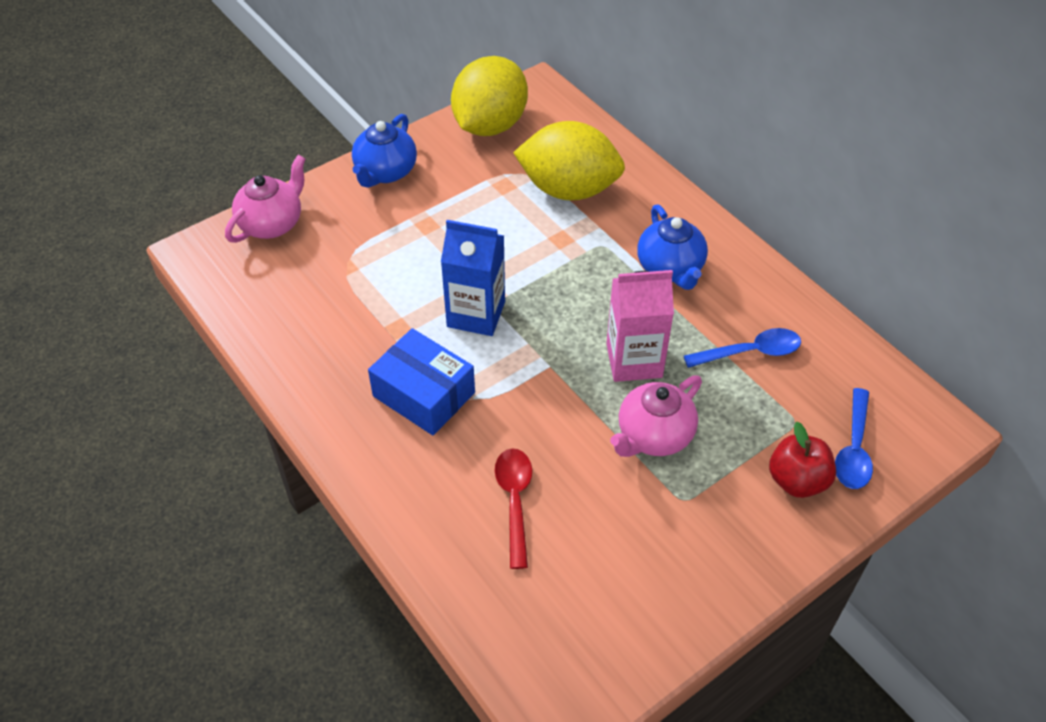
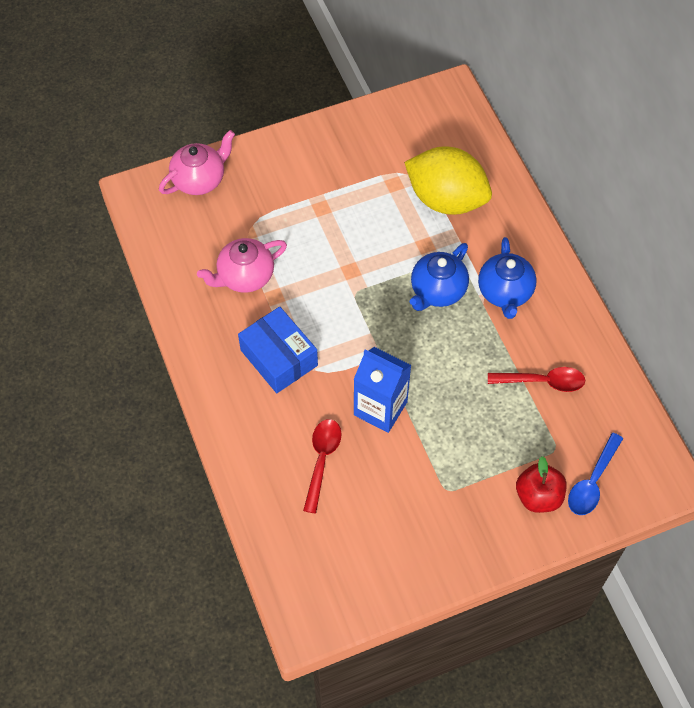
camera: 15 degrees right, 10 degrees up
(385, 172) = (301, 150): blue teapot -> blue teapot (437, 290)
(476, 314) = (337, 298): blue carton -> blue carton (380, 408)
(490, 125) = (399, 121): yellow lemon -> none
(634, 360) = (448, 367): pink carton -> none
(653, 436) = (442, 433): pink teapot -> pink teapot (245, 276)
(750, 352) = (542, 381): blue spoon -> red spoon

